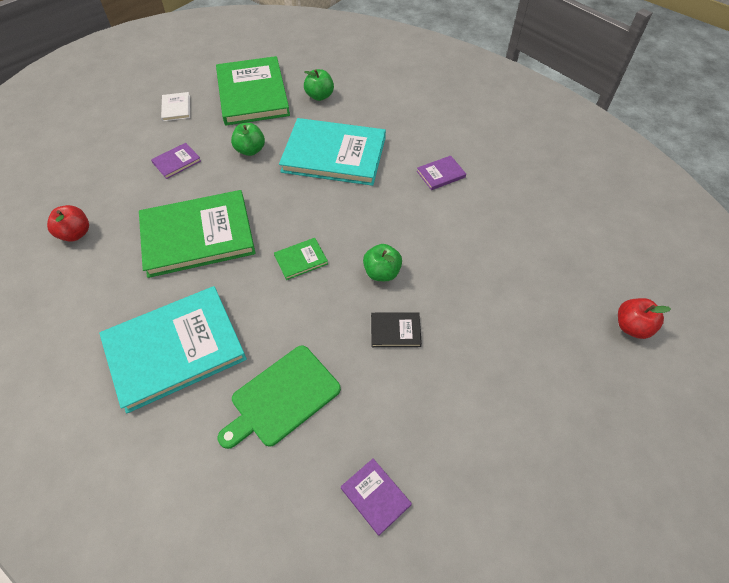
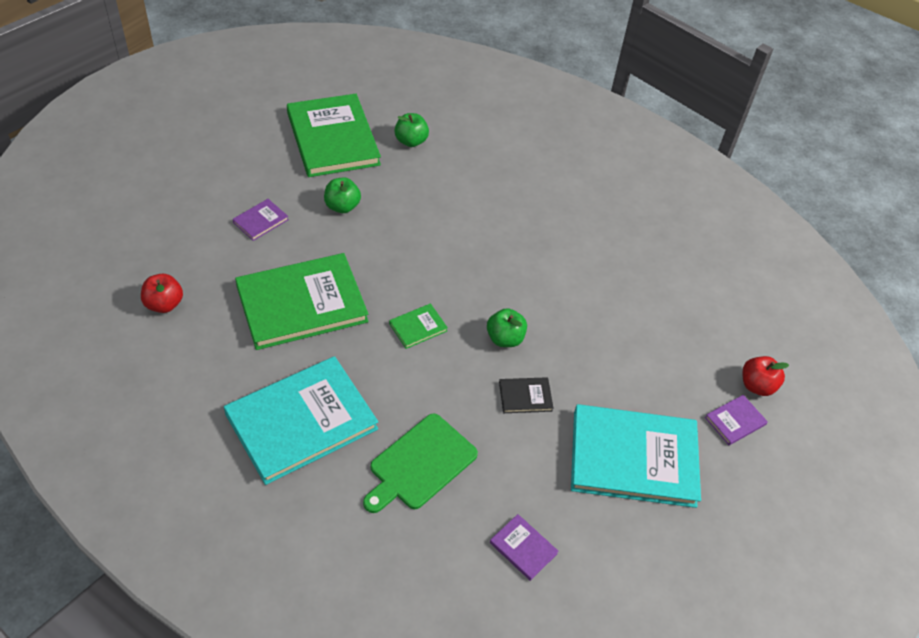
camera: 10 degrees left, 5 degrees down
(176, 108) = (246, 156): white book -> none
(334, 155) = (437, 211): turquoise book -> turquoise book (633, 458)
(441, 174) = (556, 232): purple book -> purple book (735, 421)

